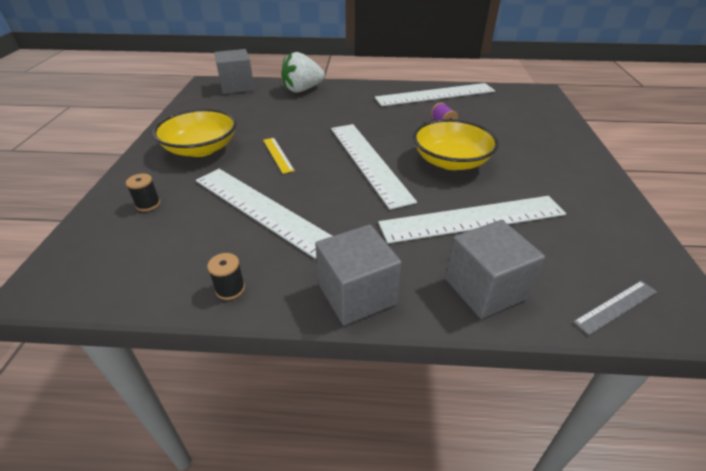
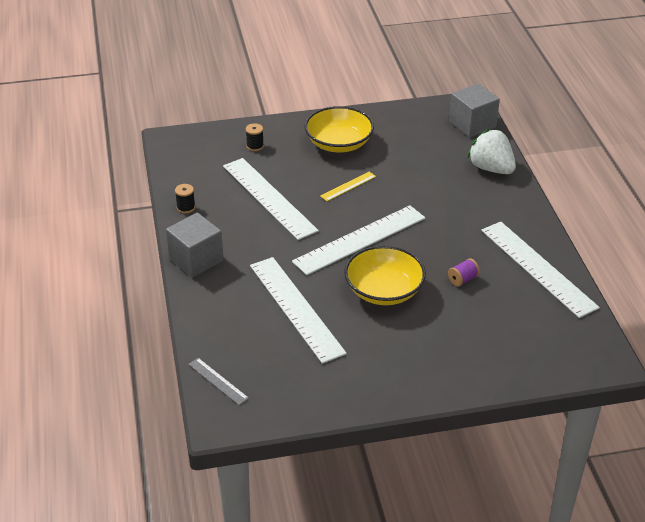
camera: 75 degrees right, 0 degrees up
(261, 208) = (269, 198): white ruler -> white ruler turned 60 degrees counterclockwise
(485, 288) = (217, 317): grey cube -> none

